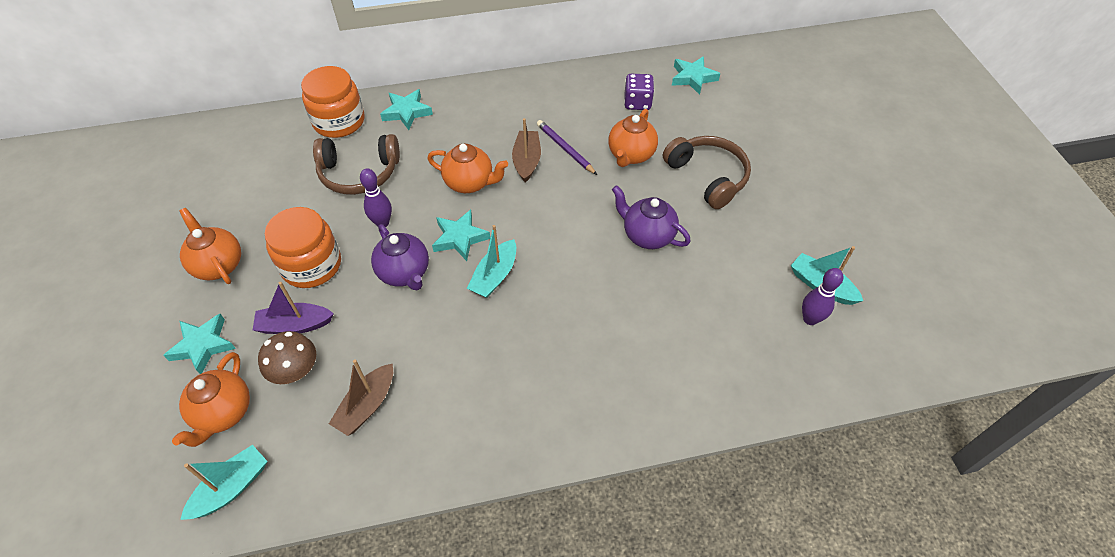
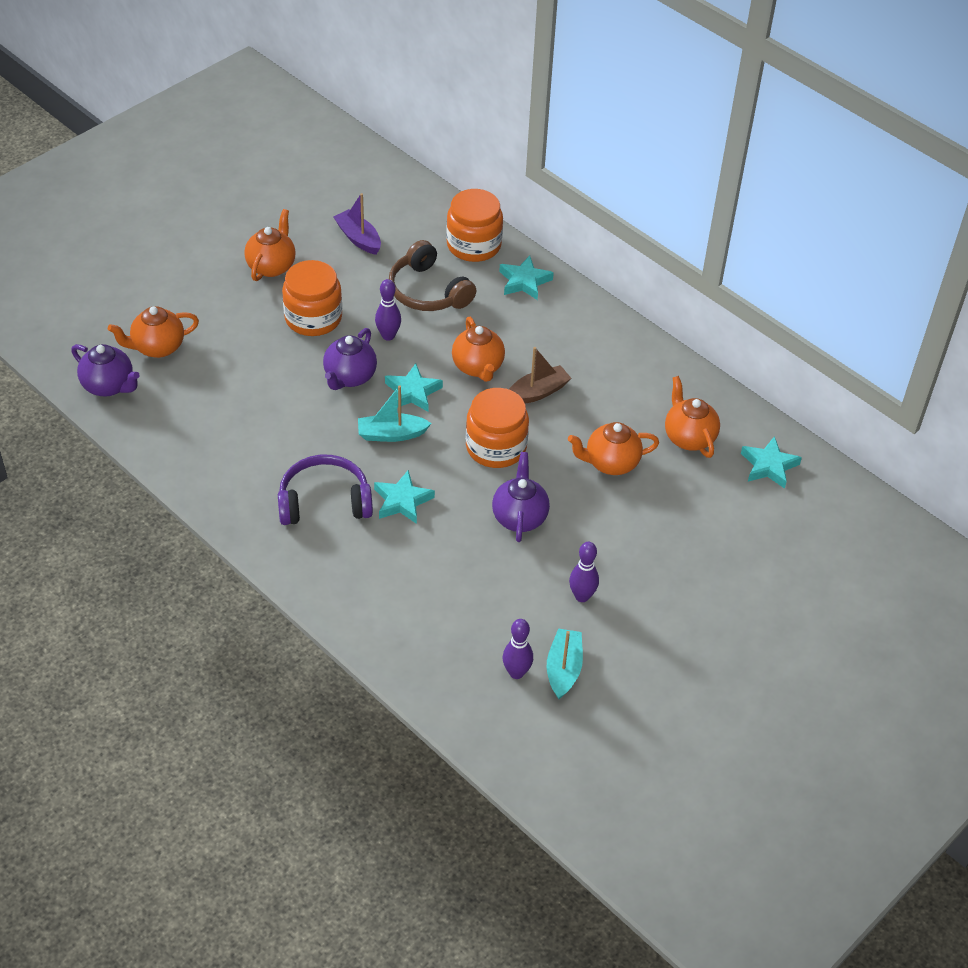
camera: 55 degrees right, 5 degrees down
(203, 346) = (199, 302): turquoise star -> turquoise star (402, 501)
(231, 488) = (109, 386): turquoise boat -> purple teapot
(295, 325) = (253, 341): purple boat -> purple boat (358, 238)
(295, 371) = (217, 365): brown mushroom -> none
(367, 405) = (218, 421): brown boat -> none
(534, 365) = (324, 501): none -> purple headphones
(563, 214) = (496, 447): none -> orange jar
(565, 149) = (576, 412): purple pencil -> none
(637, 103) = (689, 437): purple dice -> orange teapot
(708, 177) = (633, 533): brown headphones -> none
(753, 237) = (582, 596): none -> purple bowling pin

